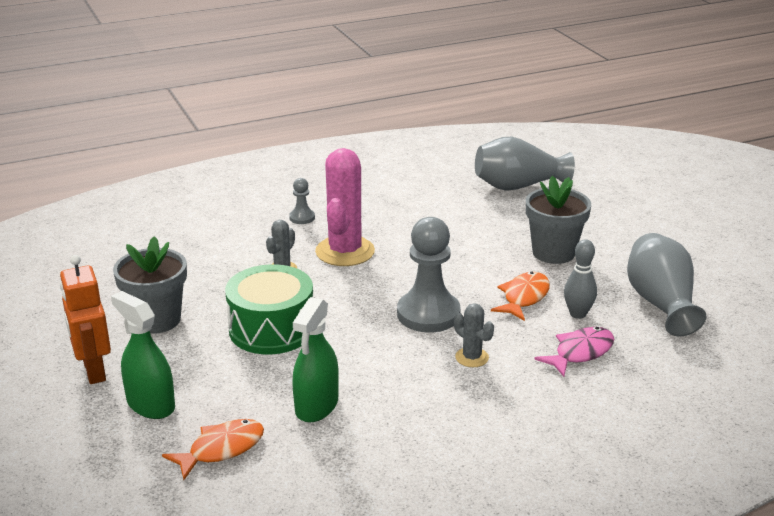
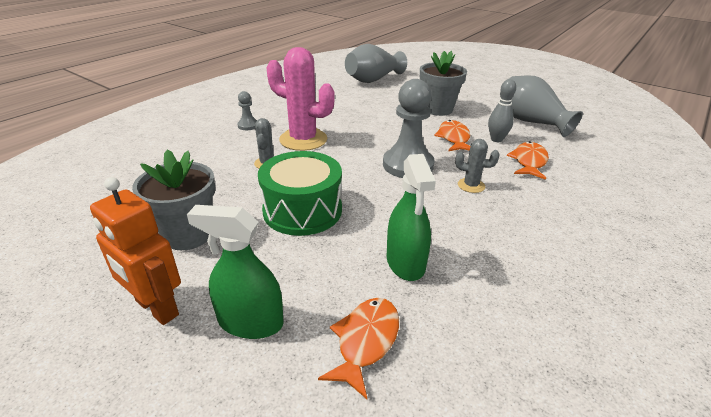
camera: 30 degrees left, 5 degrees up
(345, 251) = (303, 140): pink cactus -> pink cactus turned 45 degrees counterclockwise
(580, 353) = (529, 162): pink fish -> orange fish

